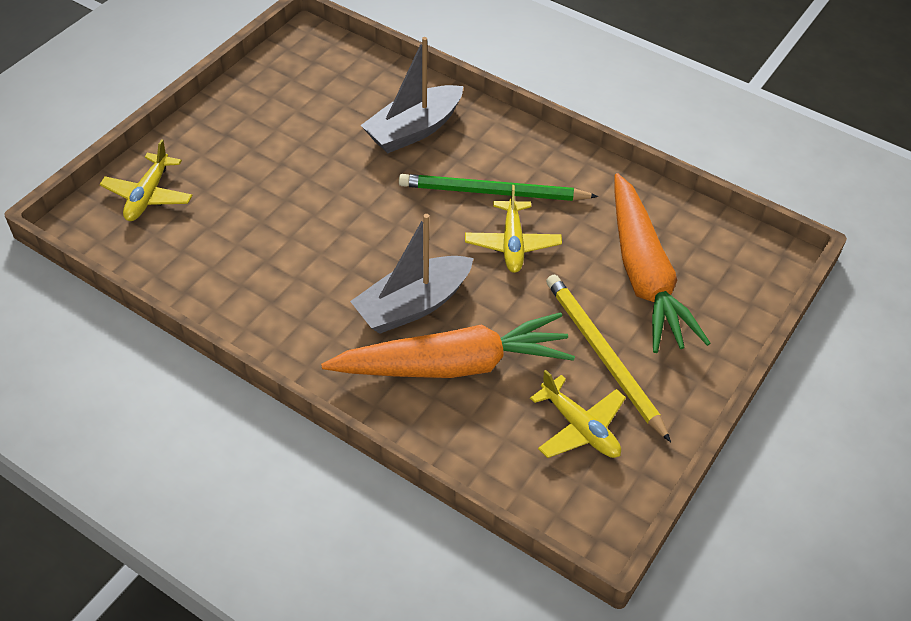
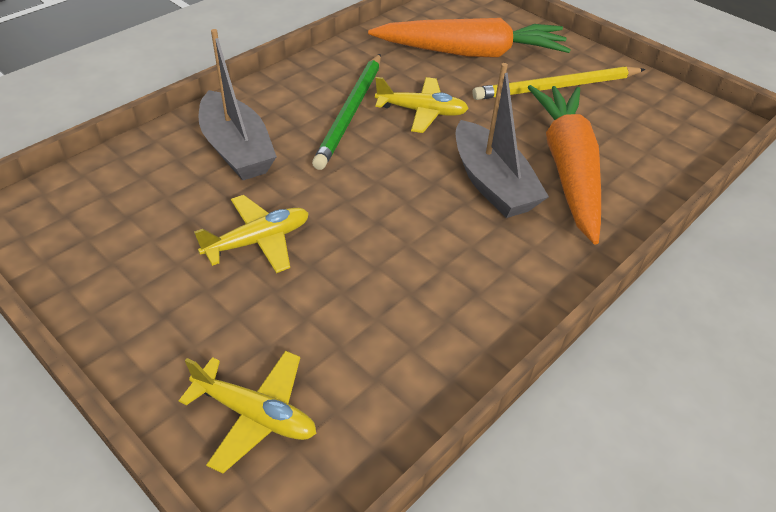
camera: 80 degrees left, 5 degrees down
(579, 427) = (631, 111): yellow plane -> yellow plane (258, 241)

